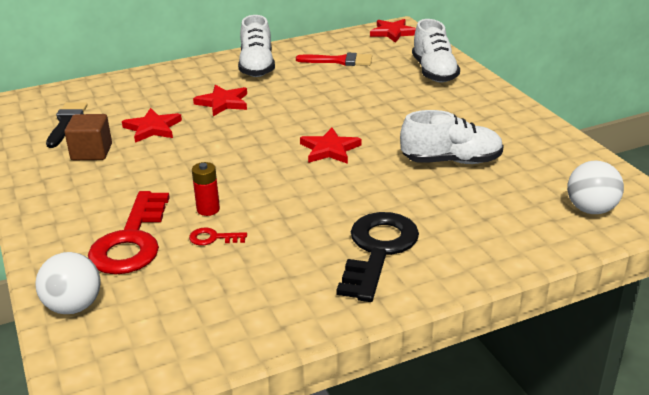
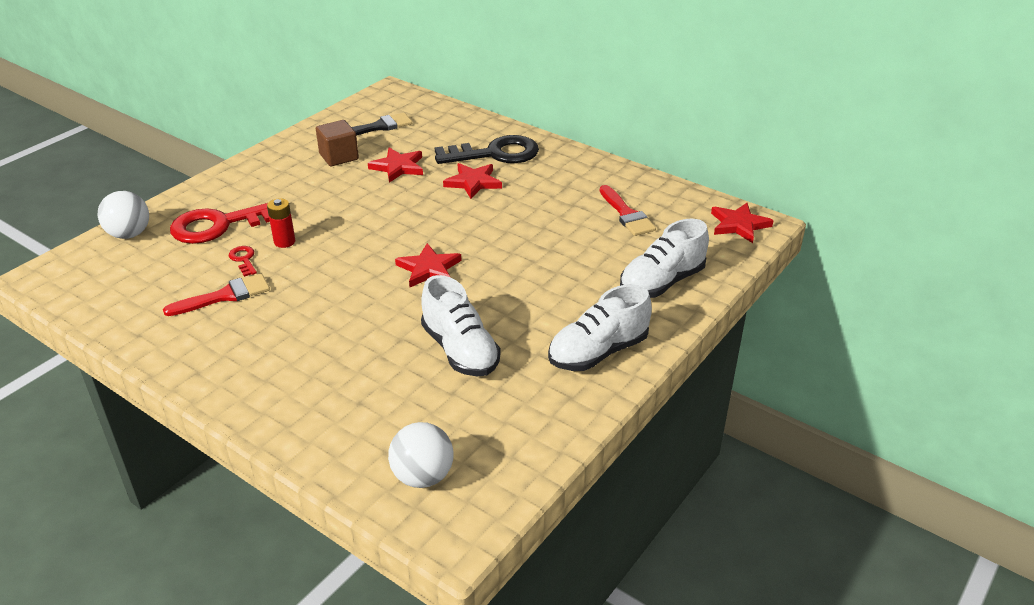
camera: 60 degrees right, 5 degrees up
(257, 67) = (564, 173): white shoe -> white shoe (598, 352)
(266, 260) = (224, 296): none -> red brush
(378, 250) = (268, 350): black key -> black key (495, 154)

